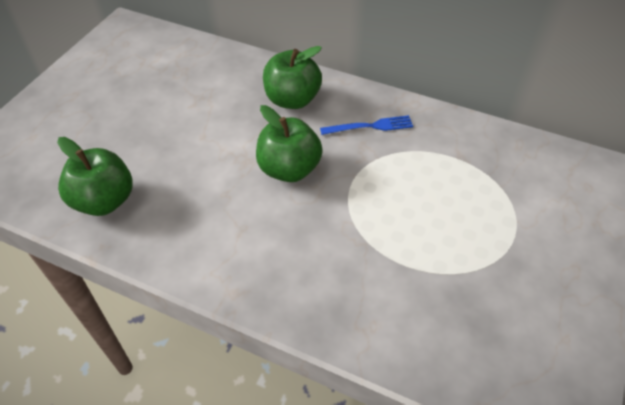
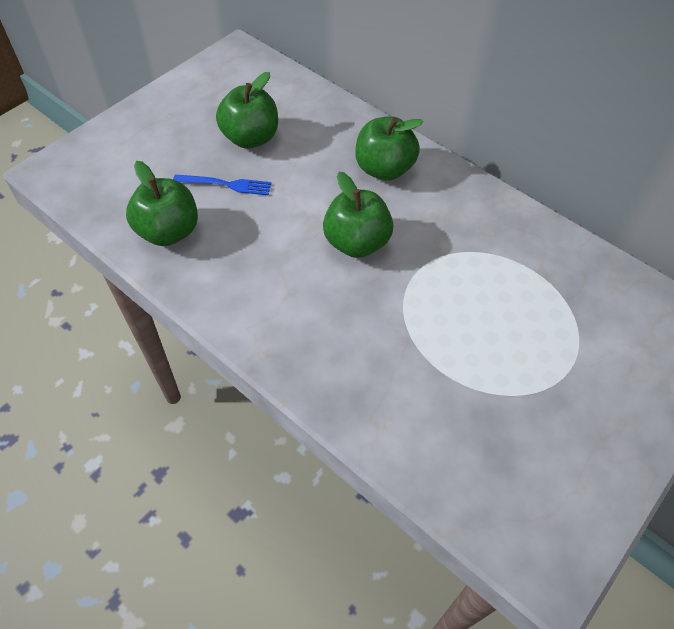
camera: 15 degrees right, 5 degrees up
(159, 98) = (250, 138): none -> green apple
(370, 126) = (456, 217): blue fork -> blue fork (226, 184)

